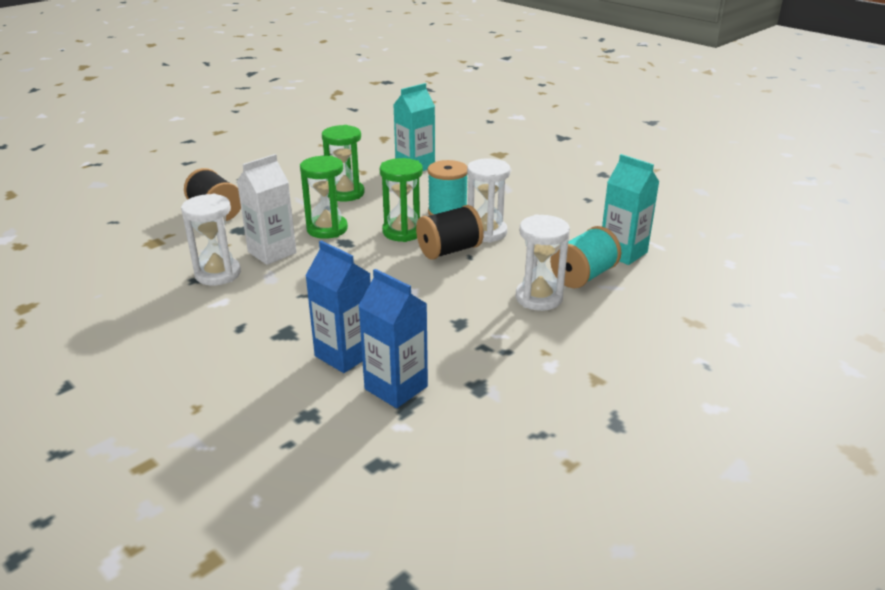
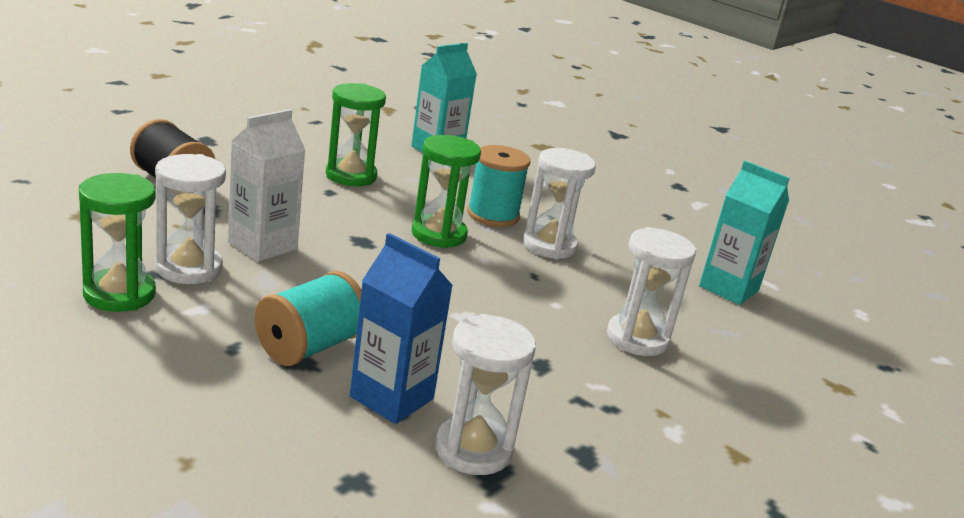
camera: 10 degrees left, 5 degrees down
(327, 229) = (334, 221): green hourglass -> green hourglass (119, 294)
(396, 388) = (473, 450): blue carton -> white hourglass
(449, 251) = (506, 265): black spool -> none
(583, 276) = (687, 315): turquoise spool -> turquoise spool (309, 347)

